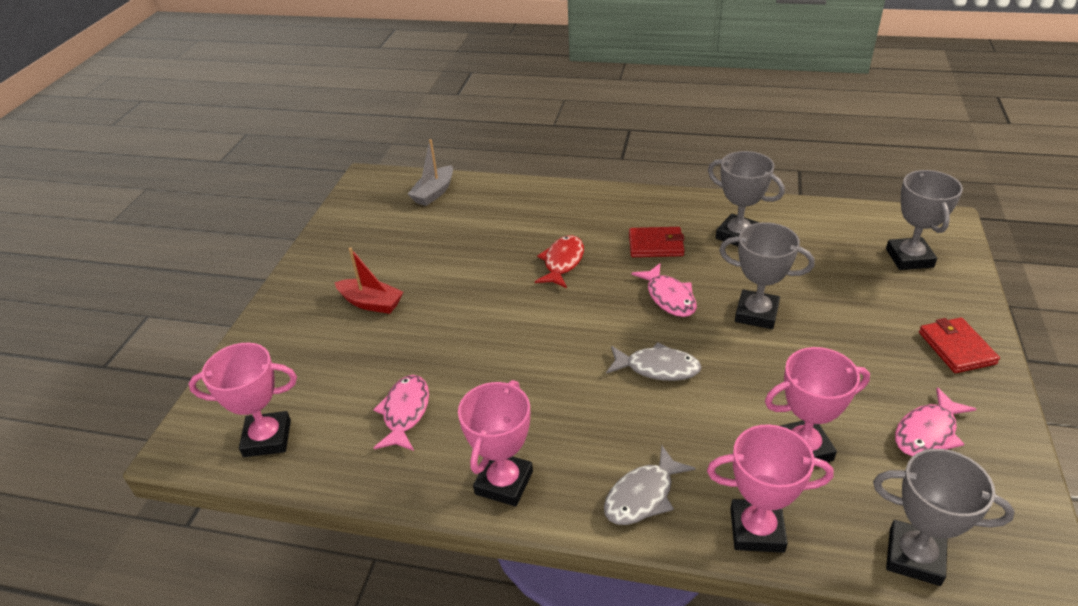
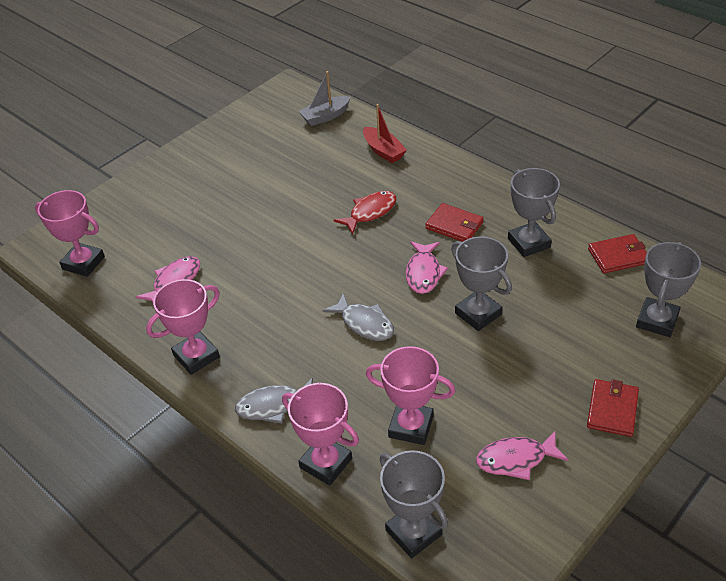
camera: 30 degrees right, 5 degrees up
(371, 303) = (213, 192): red boat -> red boat (383, 151)
(823, 218) = (618, 256): none -> red wallet

